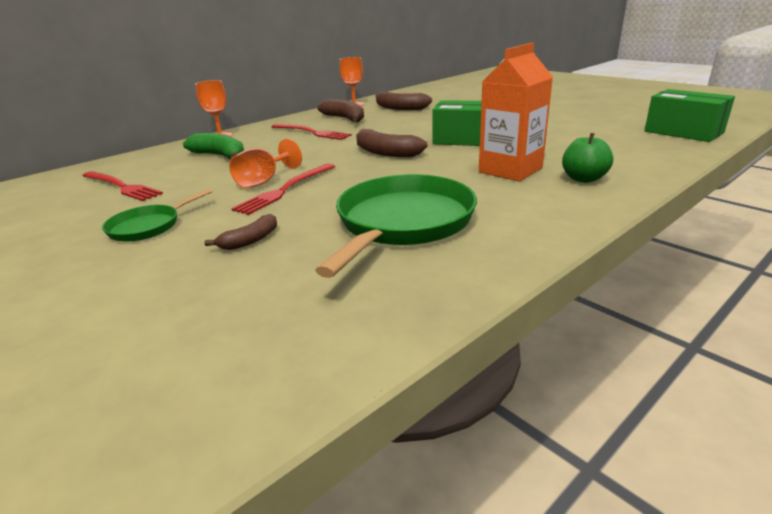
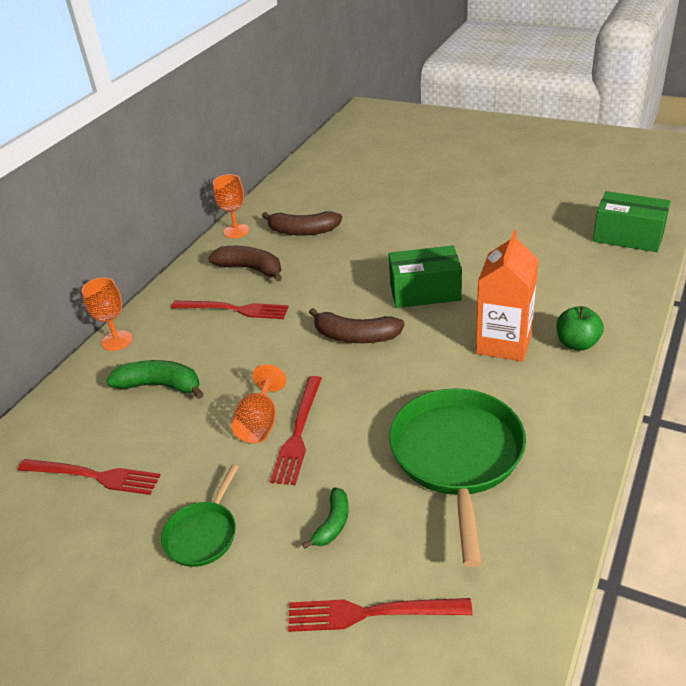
camera: 20 degrees left, 10 degrees up
(212, 302) = (371, 613): none -> red fork
(250, 240) = (333, 523): brown banana -> green banana

